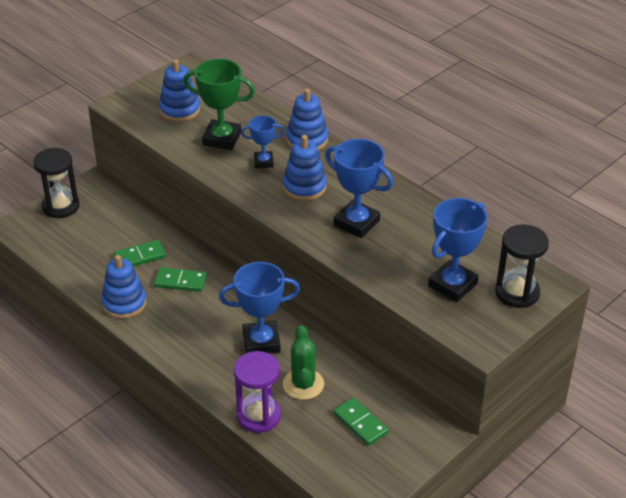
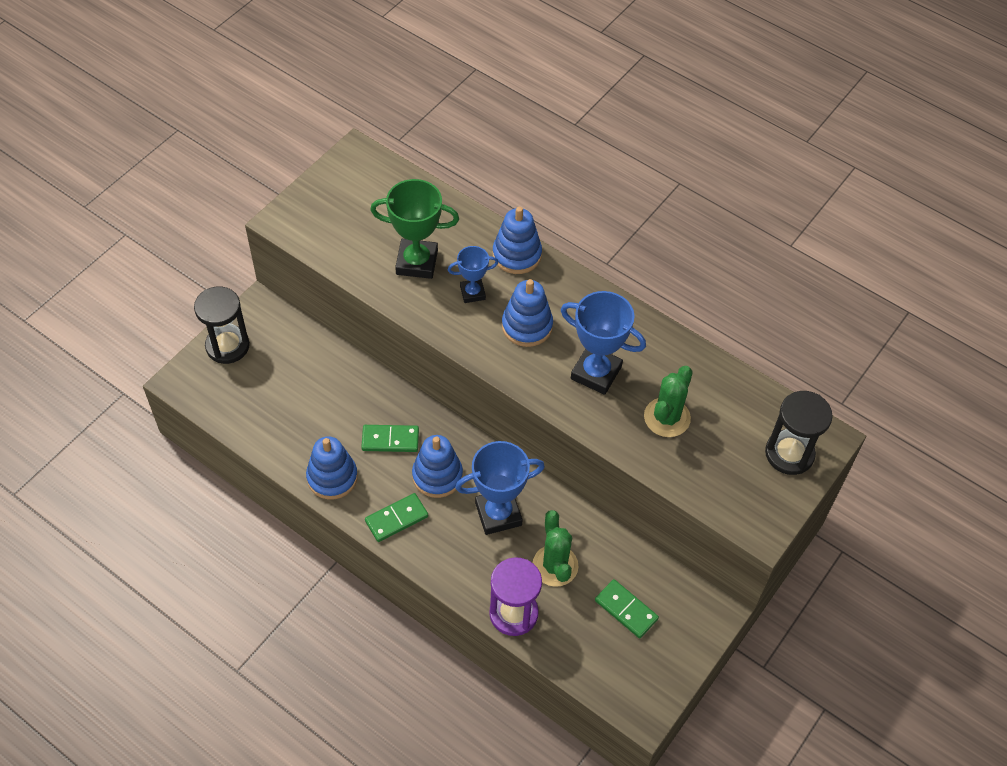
camera: 10 degrees left, 15 degrees up
(140, 256) = (336, 409): green domino -> green domino (396, 519)
(179, 110) = (357, 222): blue stacking toy -> blue stacking toy (437, 476)
(412, 258) = (667, 417): none -> green cactus
(452, 285) = (717, 450): blue trophy -> none

